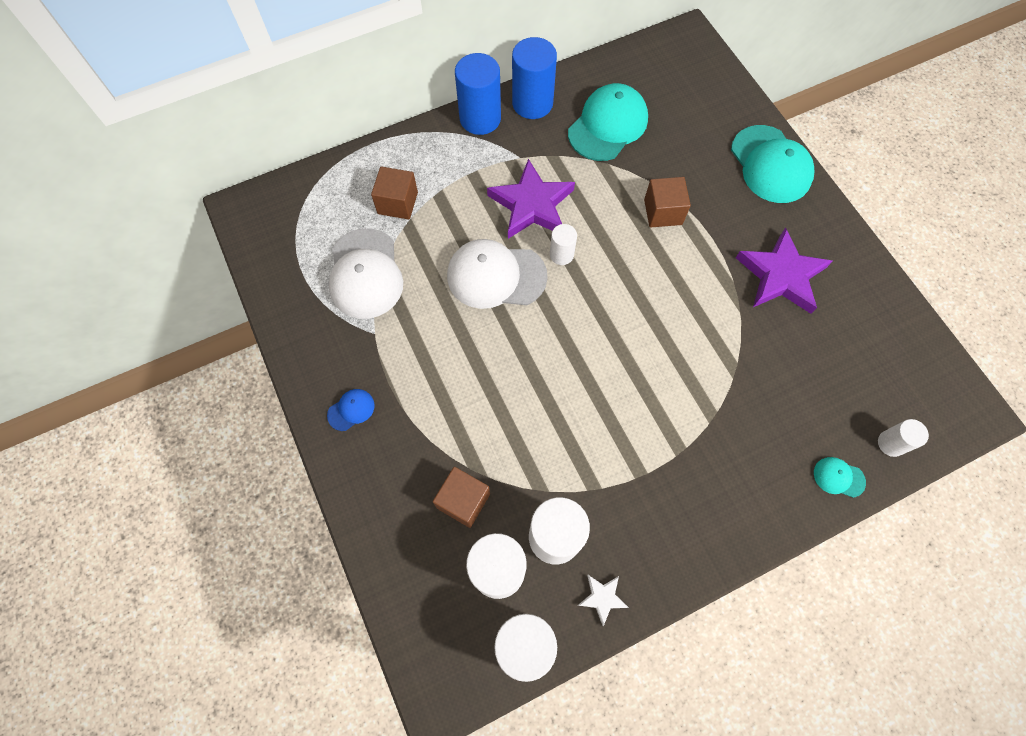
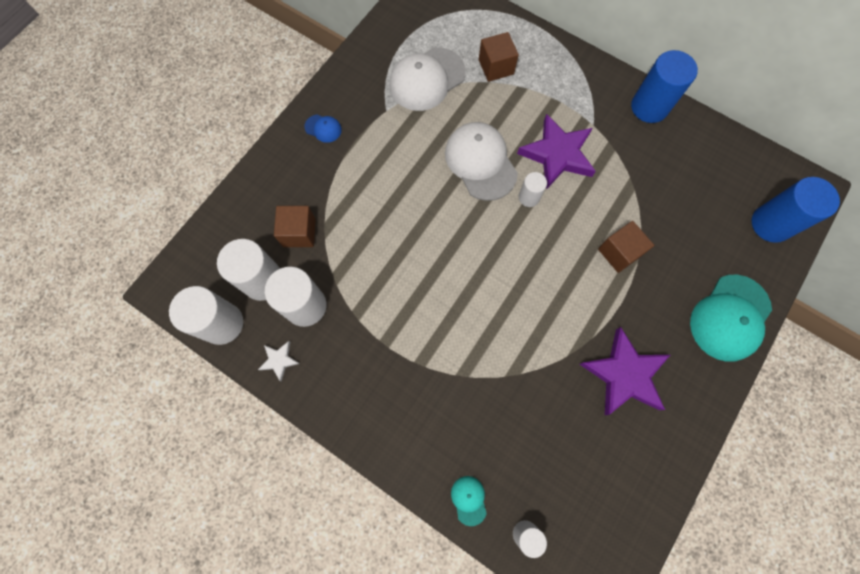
camera: 60 degrees right, 5 degrees up
(480, 118) = (607, 79): blue cylinder -> blue cylinder (771, 224)
(608, 125) = (670, 171): turquoise cap -> none

